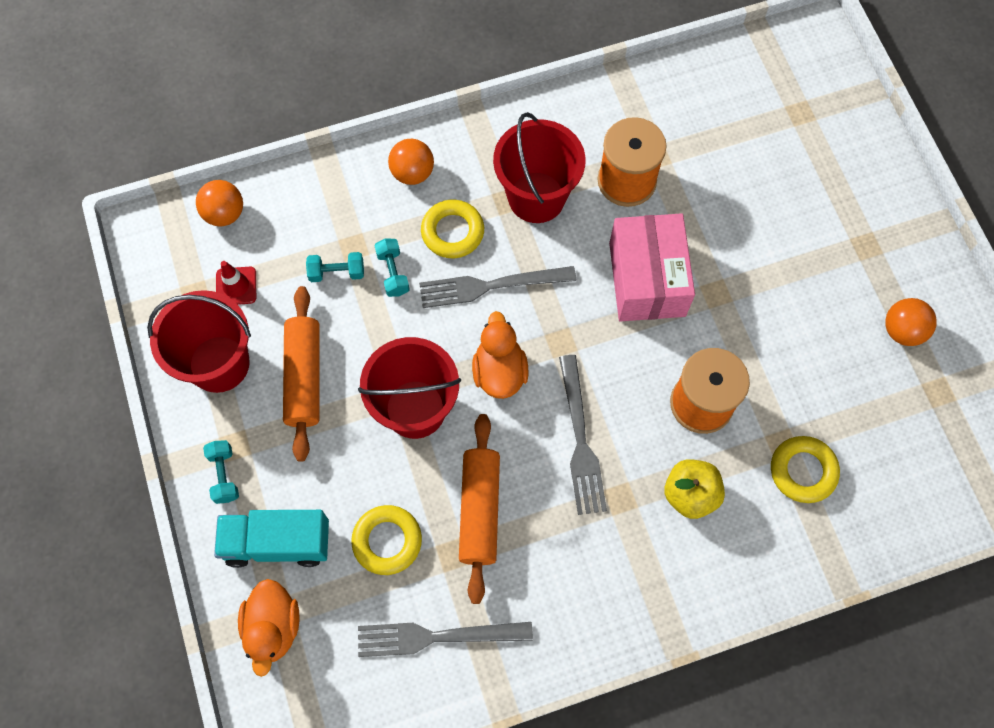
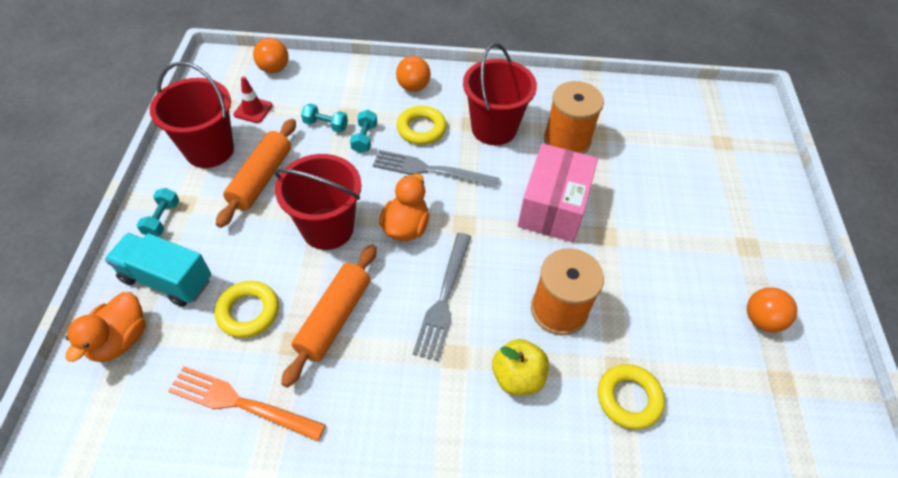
camera: 20 degrees right, 15 degrees down
(435, 637) = (239, 403): grey fork -> orange fork

